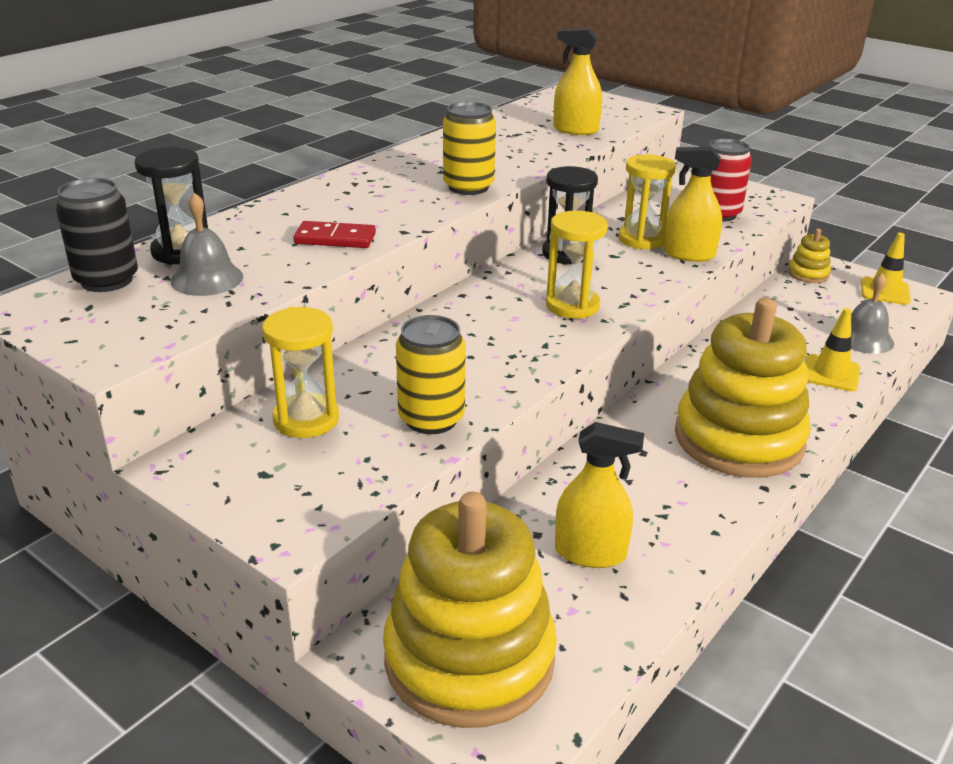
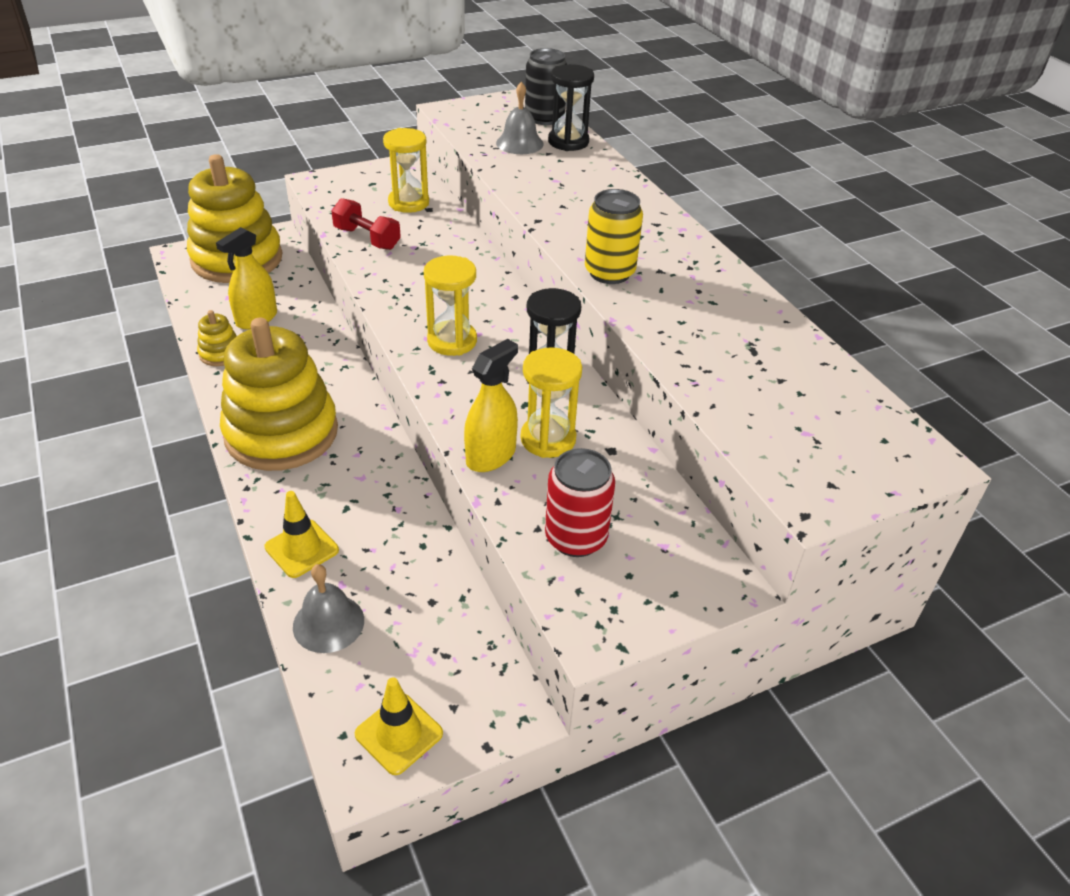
camera: 115 degrees right, 10 degrees up
(335, 239) = (546, 192): red domino -> none
(431, 419) = (367, 238): yellow can -> red dumbbell
(575, 130) = (748, 398): yellow spray bottle -> none
(808, 274) = (493, 679): yellow stacking toy -> yellow stacking toy (220, 353)

